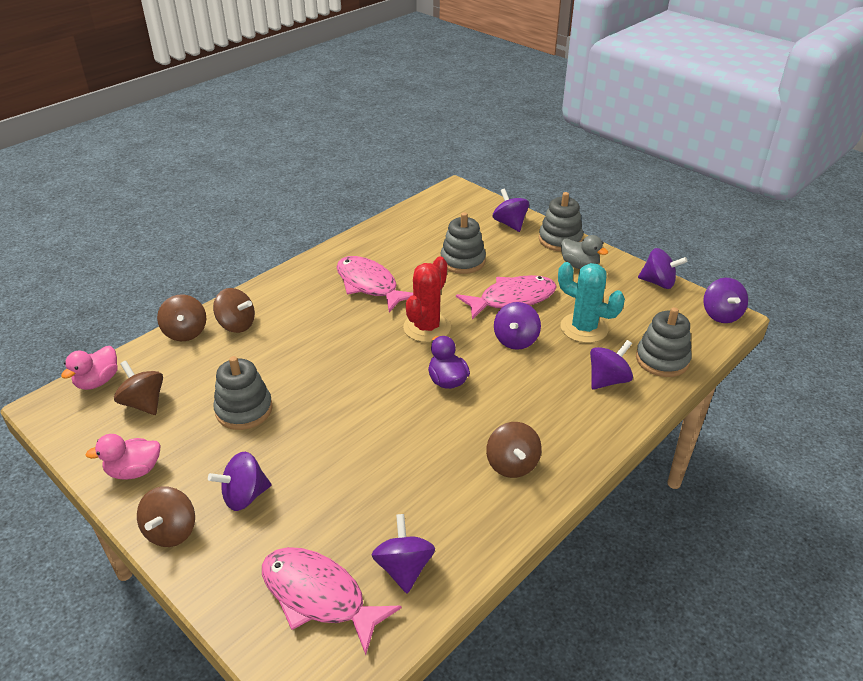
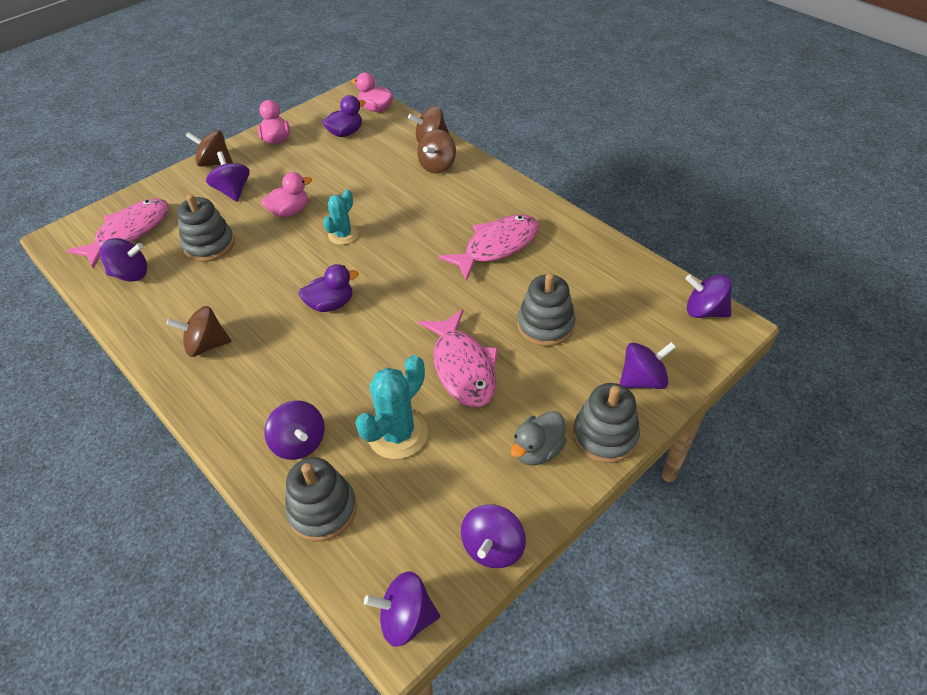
camera: 95 degrees right, 10 degrees up
(144, 403) = (345, 133): brown spinning top -> purple duck
(244, 410) = (325, 181): grey stacking toy -> grey stacking toy (209, 245)
(297, 432) = (290, 211): none -> pink duck
(344, 383) = (343, 235): none -> turquoise cactus
(427, 327) = (417, 291): red cactus -> none
(515, 340) = (385, 364): purple spinning top -> purple spinning top (704, 311)

